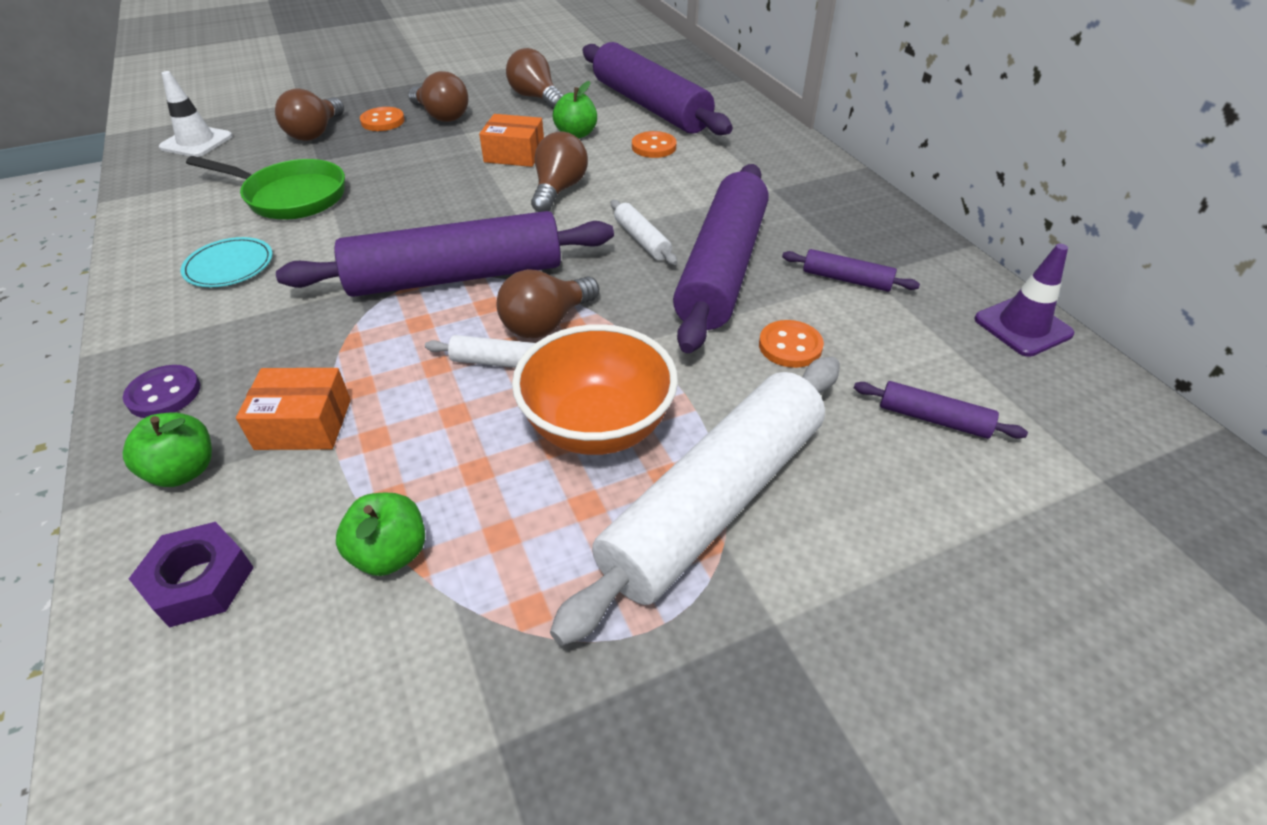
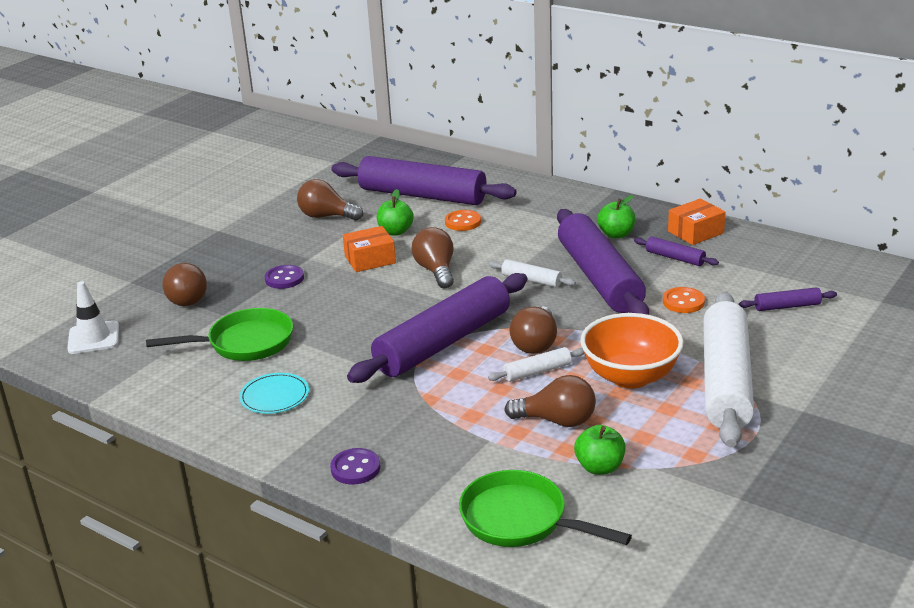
camera: 30 degrees left, 15 degrees down
(184, 470) = (432, 490): green apple -> green apple (616, 234)
(200, 581) = (520, 520): purple nut -> green pan
(303, 424) = (467, 443): orange box -> orange box (695, 232)
(383, 121) = (229, 272): orange button -> none
(415, 145) = (284, 278): none -> purple button
(442, 116) = (272, 253): brown light bulb -> brown light bulb (557, 421)
(846, 279) = (675, 258): purple rolling pin -> purple rolling pin turned 45 degrees clockwise
(1022, 326) = (787, 248): purple traffic cone -> none

